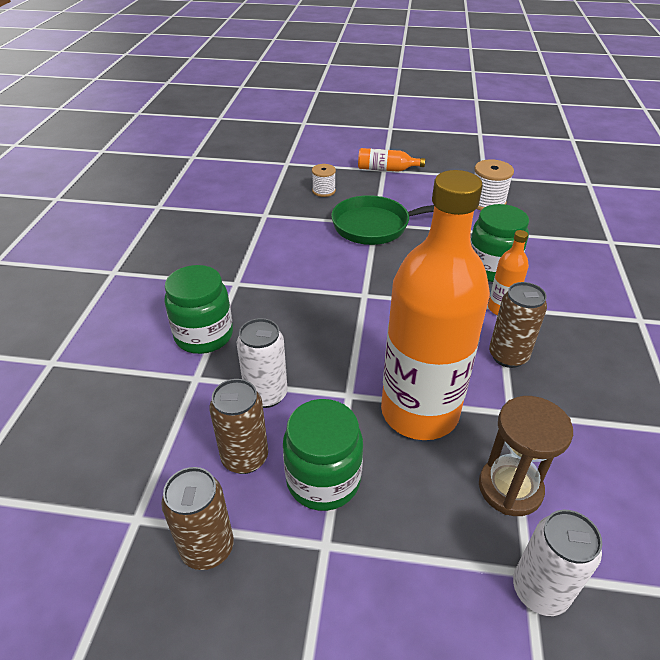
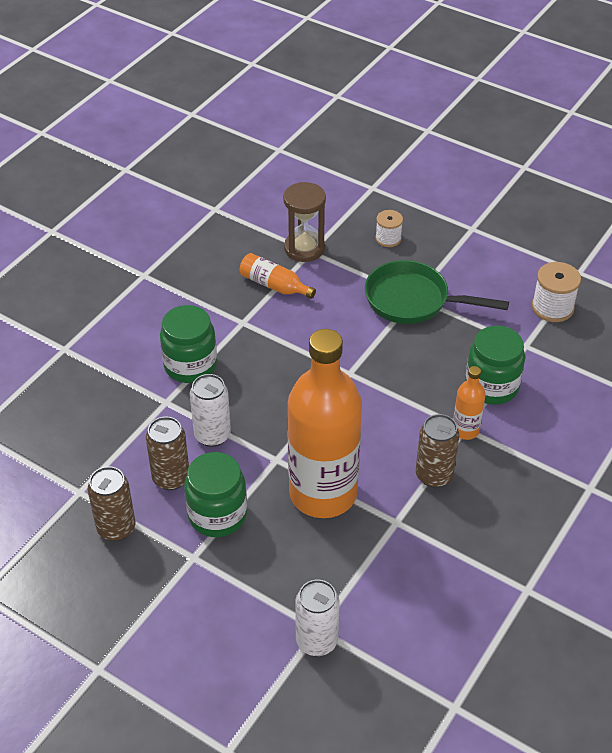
camera: 25 degrees right, 5 degrees up
(386, 169) = (475, 229): orange bottle -> orange bottle (274, 285)
(510, 488) = (349, 574): brown hourglass -> brown hourglass (304, 248)

